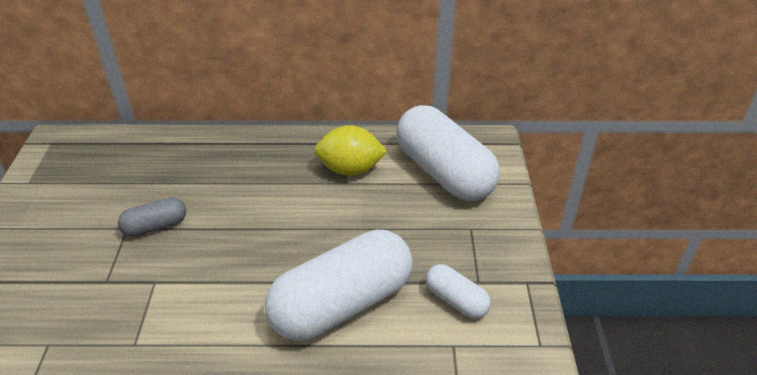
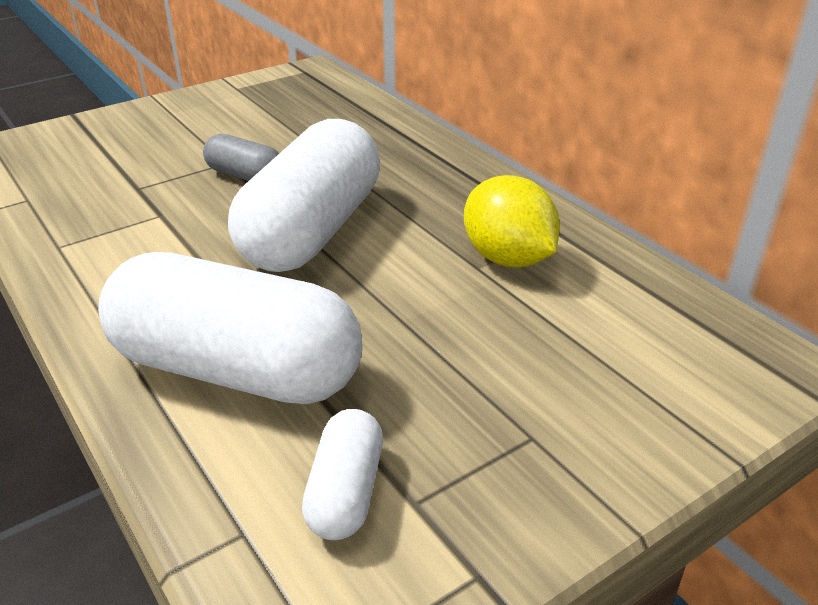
camera: 55 degrees right, 5 degrees down
(444, 172) = (625, 348): white capsule -> white capsule (312, 231)

